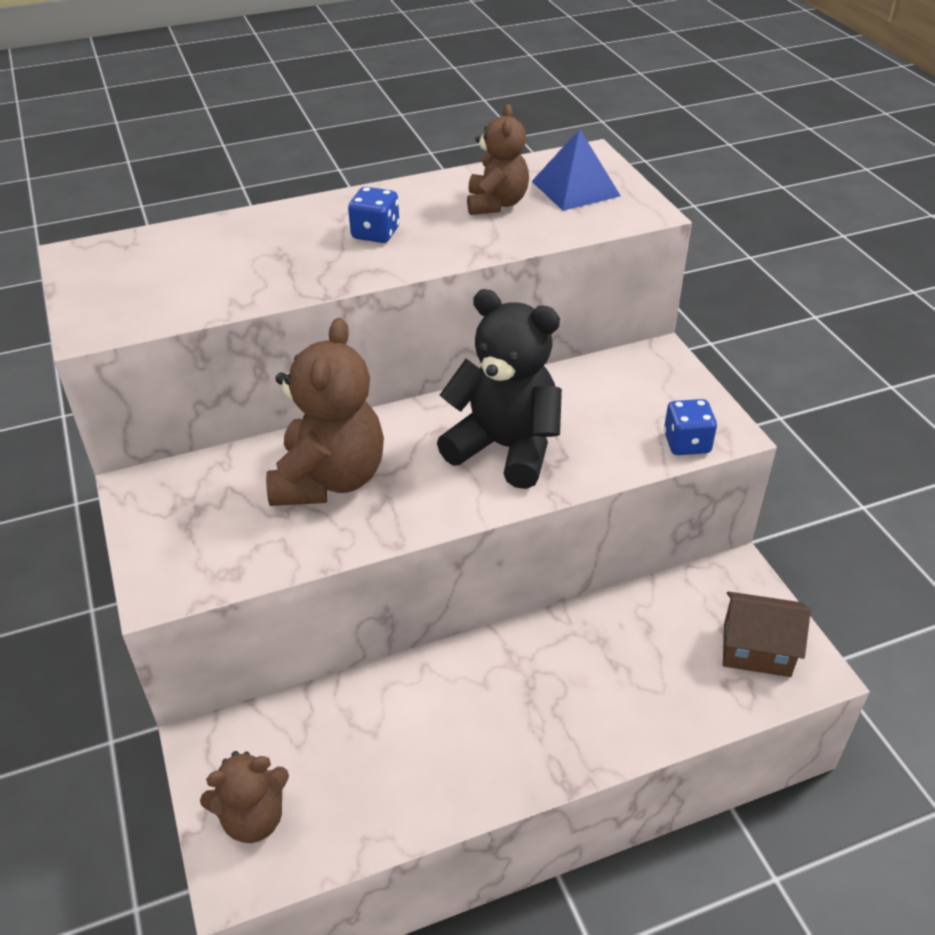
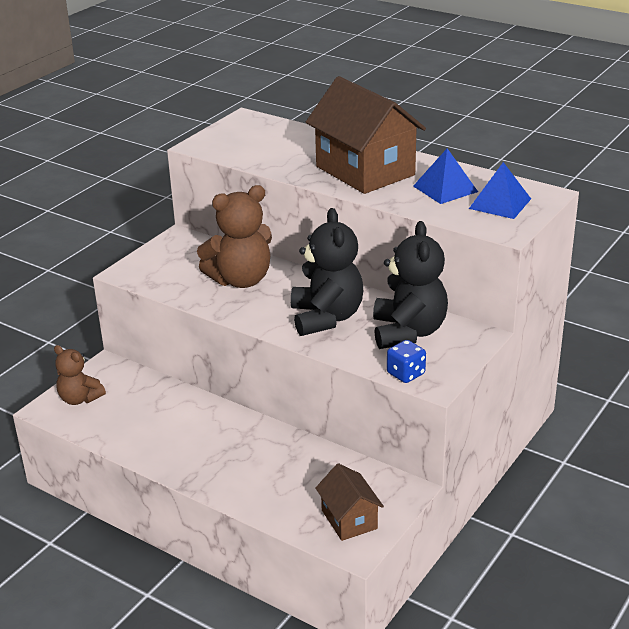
camera: 55 degrees right, 10 degrees down
(375, 233) = (365, 171): blue dice -> brown house
(496, 204) = (445, 189): brown teddy bear -> blue pyramid
(603, 400) = (408, 332): none -> black teddy bear

